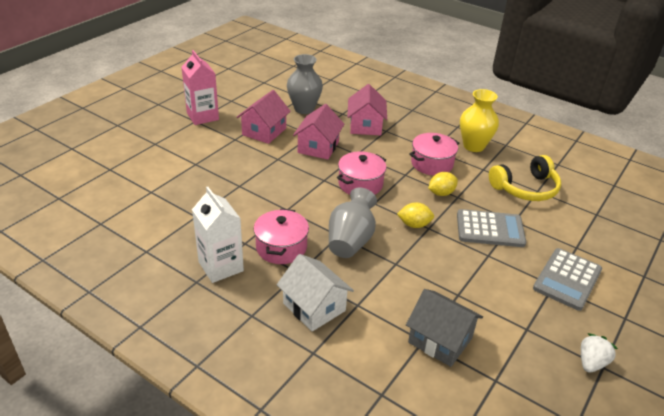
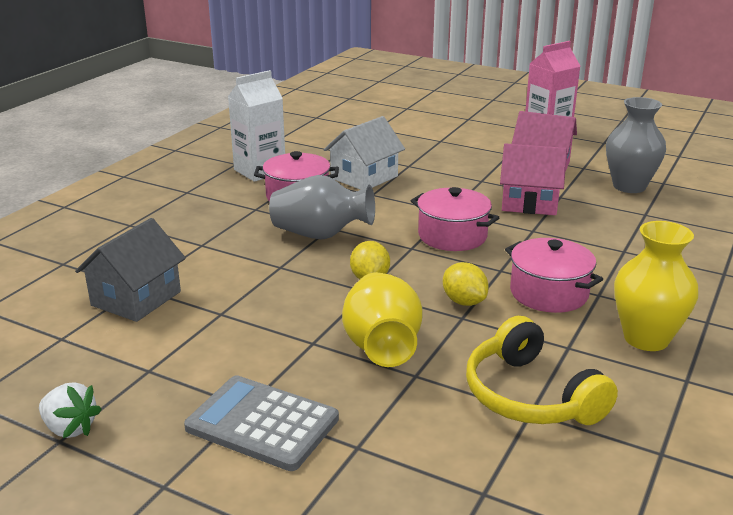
camera: 85 degrees right, 10 degrees down
(314, 307) = (198, 220): white house -> white house (364, 177)
(365, 126) = (623, 233): pink house -> none
(490, 229) = (381, 347): grey calculator -> yellow vase

